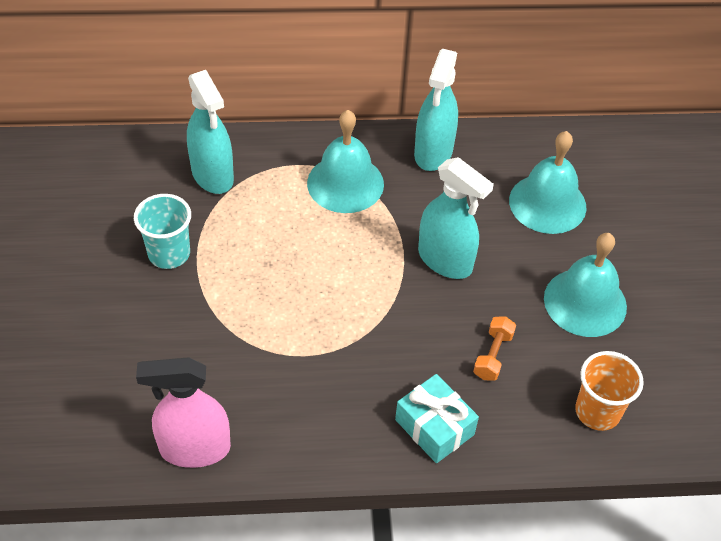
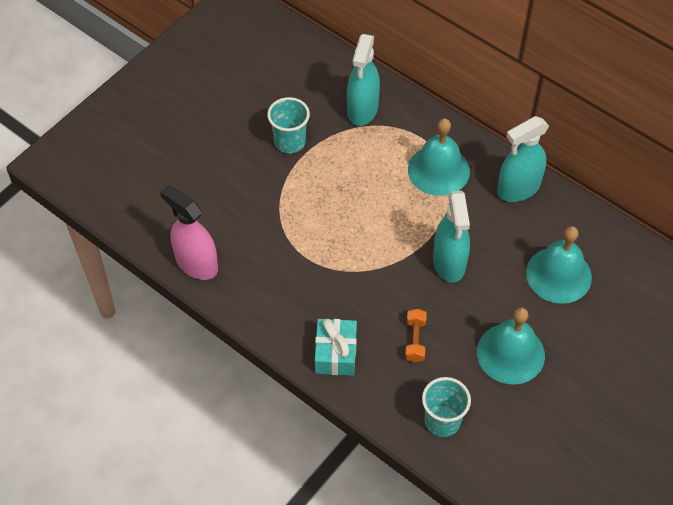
camera: 45 degrees right, 5 degrees up
(493, 355) = (415, 340): orange dumbbell -> orange dumbbell turned 60 degrees counterclockwise
(597, 411) = (442, 421): orange cup -> turquoise cup

